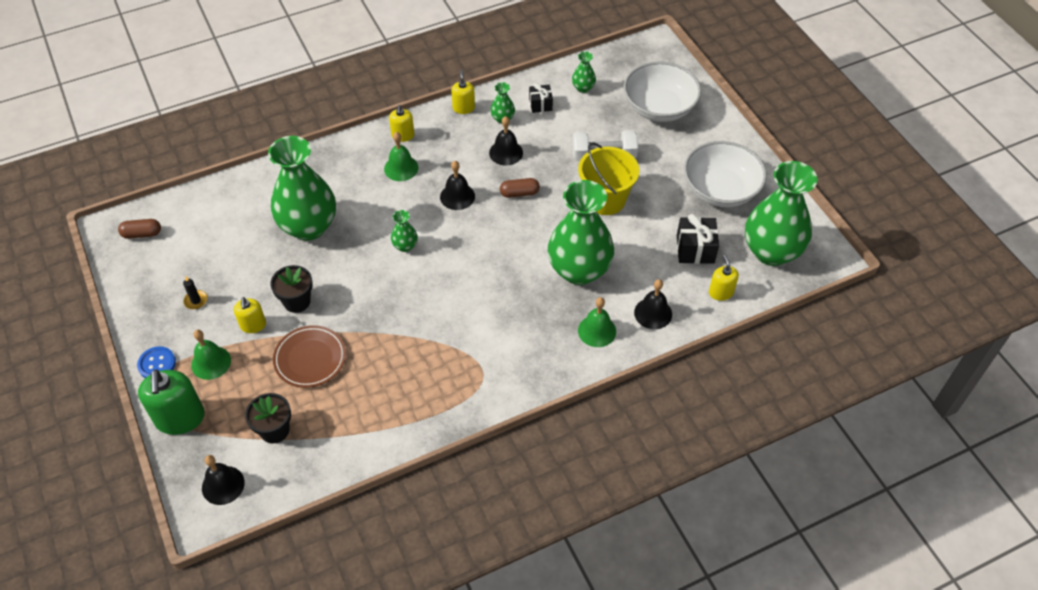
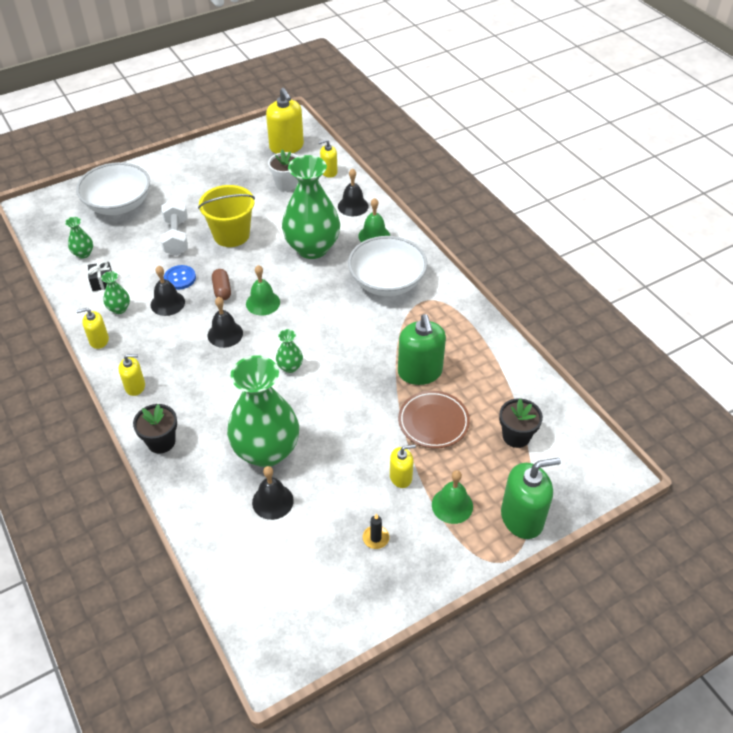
camera: 95 degrees left, 5 degrees down
(142, 234) = (281, 623): brown capsule -> none
(157, 364) = (463, 556): blue button -> blue button (180, 278)
(223, 485) = (581, 465): black bell -> black bell (272, 501)
(297, 301) = (367, 444): black flower pot -> black flower pot (161, 442)
(377, 354) = (420, 372): none -> green soap dispenser
(401, 168) = (184, 382): green bell -> green bell (263, 303)
(695, 249) = (286, 184): black gift -> white flower pot
(720, 190) = (221, 170): white bowl -> white bowl (387, 282)
(771, 251) = (286, 147): green vase -> yellow soap dispenser

